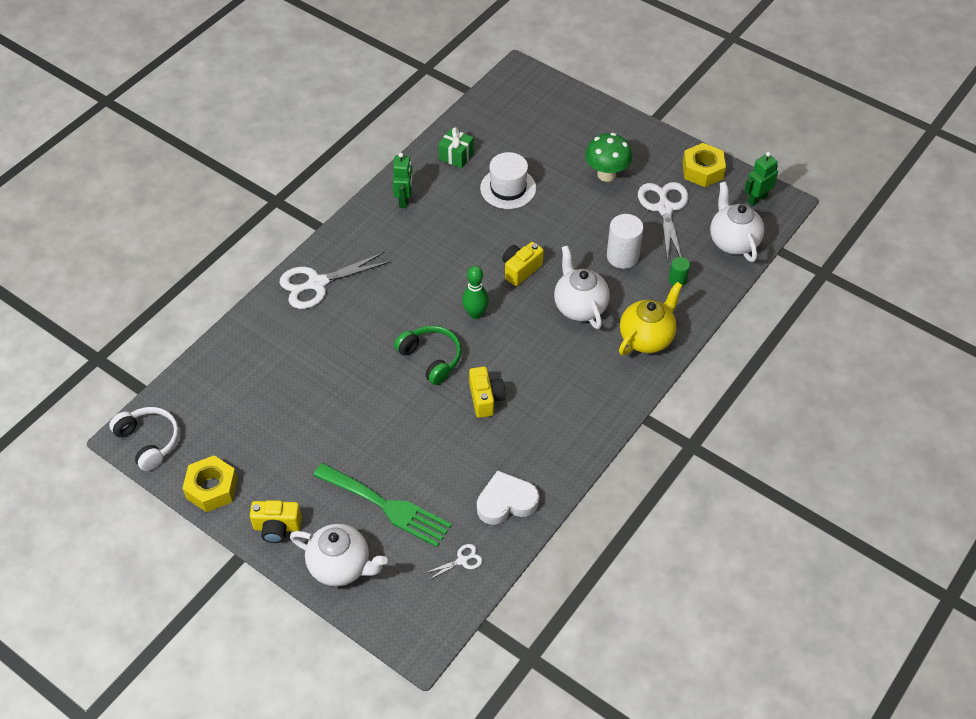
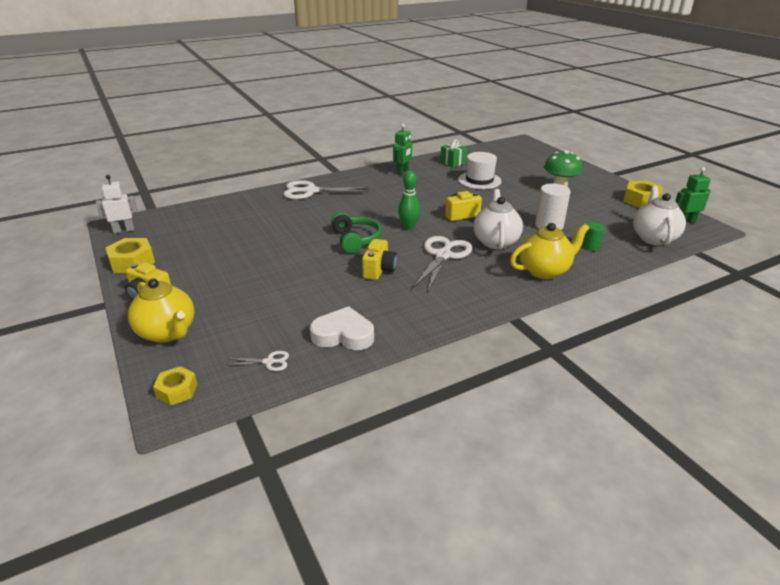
camera: 25 degrees right, 20 degrees down
(148, 441) = (124, 230): white headphones -> white robot
(341, 566) = (167, 332): white teapot -> yellow teapot
(387, 506) = (242, 308): green fork -> none
(407, 624) = (177, 391): none -> yellow nut
(664, 209) = (599, 211): white scissors -> white scissors (443, 256)

